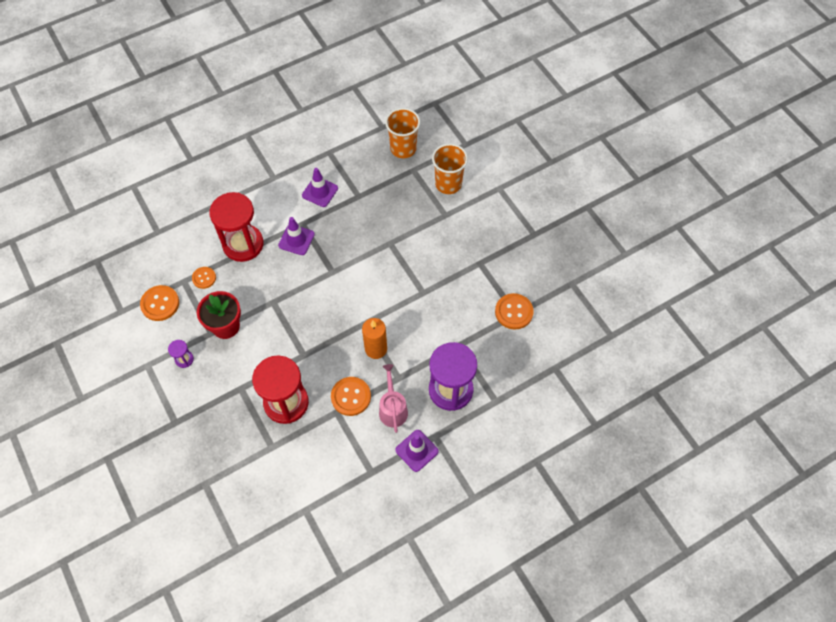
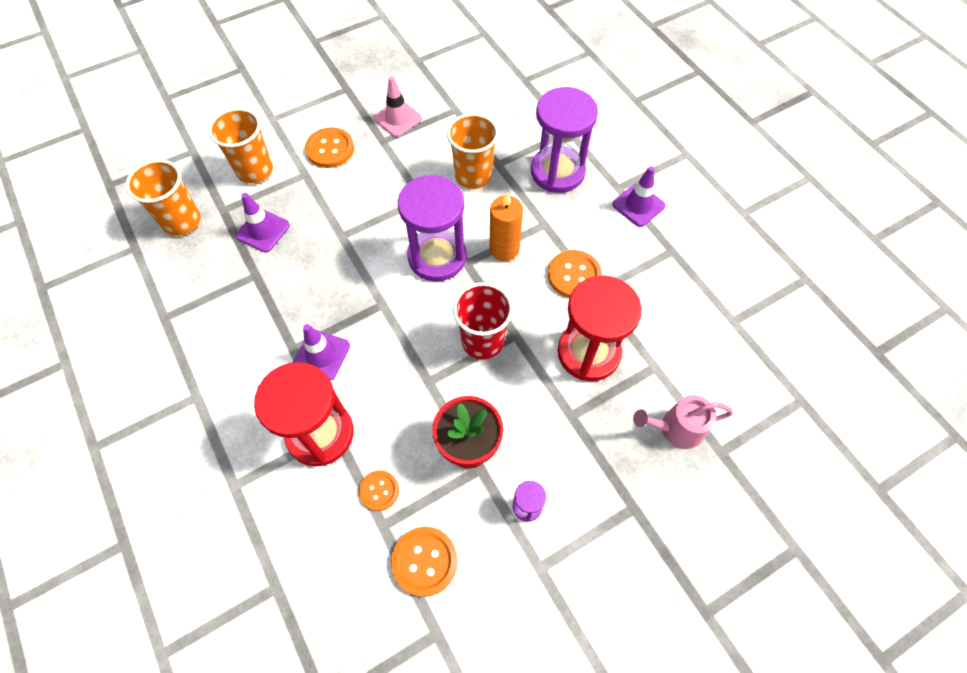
camera: 90 degrees left, 0 degrees up
(300, 334) = (482, 341): none -> red cup
(320, 192) = (238, 327): purple traffic cone -> purple traffic cone (263, 230)
(370, 304) = (437, 257): none -> purple hourglass
(392, 409) = (587, 229): pink watering can -> pink watering can (676, 429)
(445, 327) = (473, 176): none -> orange cup
(503, 272) = (397, 118): none -> pink traffic cone
(514, 312) = (453, 111): orange button -> orange button (330, 149)

